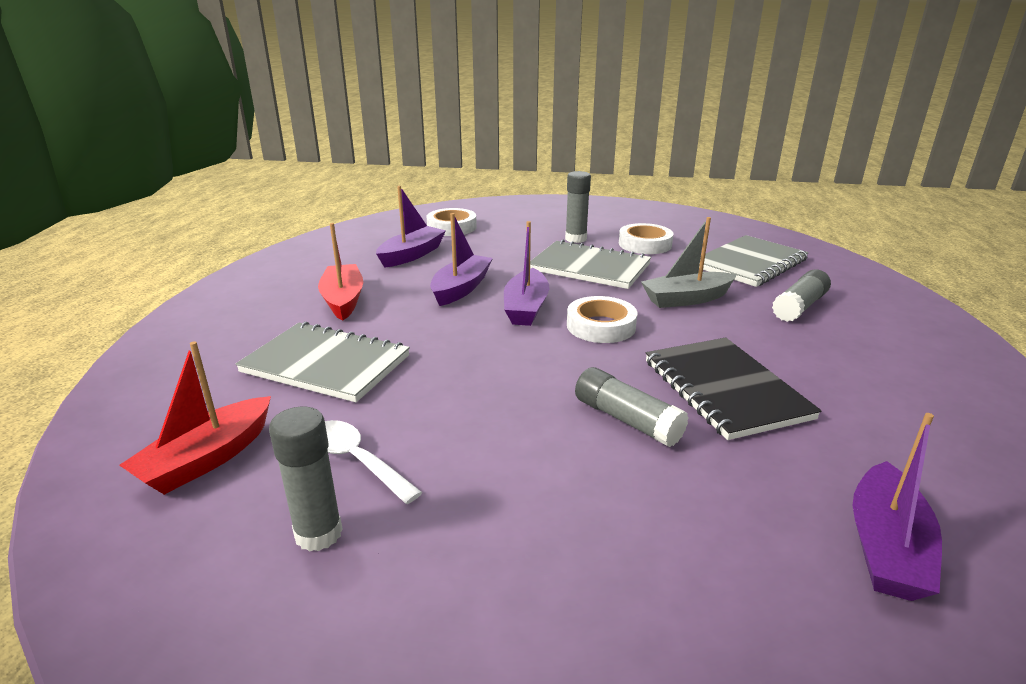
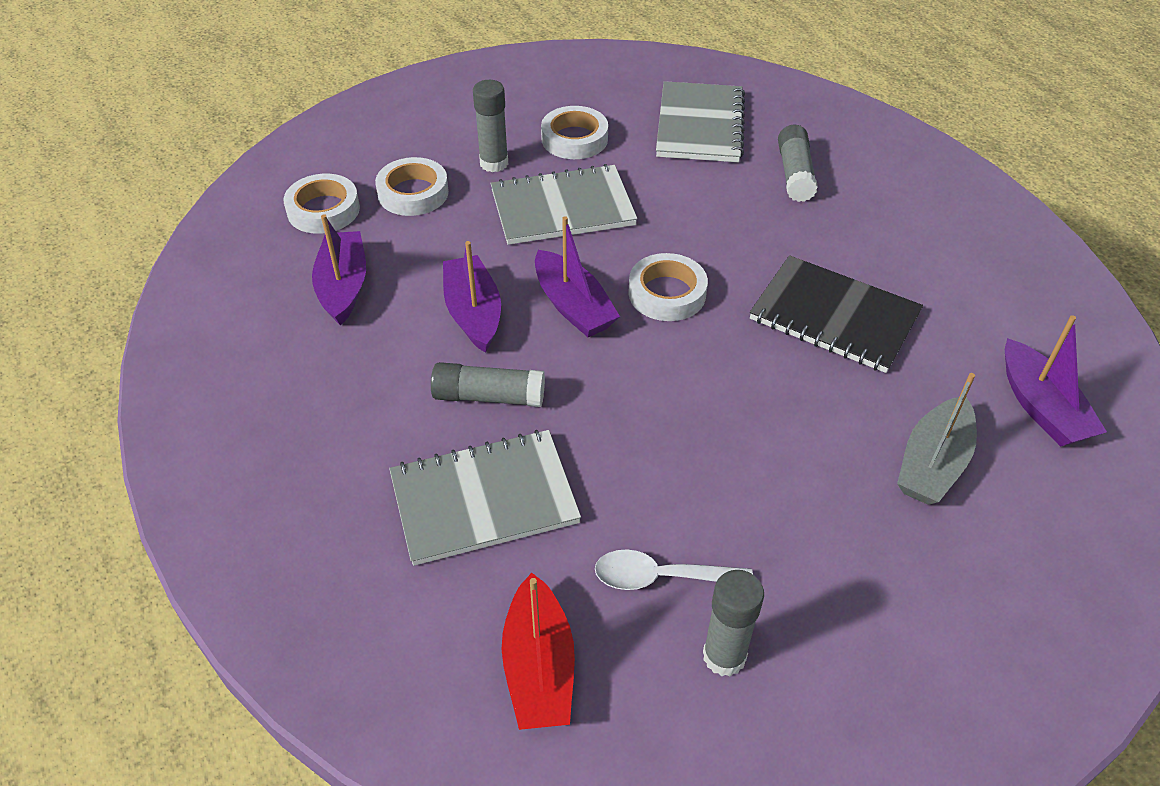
camera: 40 degrees left, 20 degrees up
(343, 300) = (370, 404): red boat -> none
(509, 235) = (413, 193): none -> white tape
(627, 420) = (802, 396): grey glue stick -> grey glue stick (488, 396)
(686, 299) = (698, 212): grey boat -> grey boat (933, 463)

